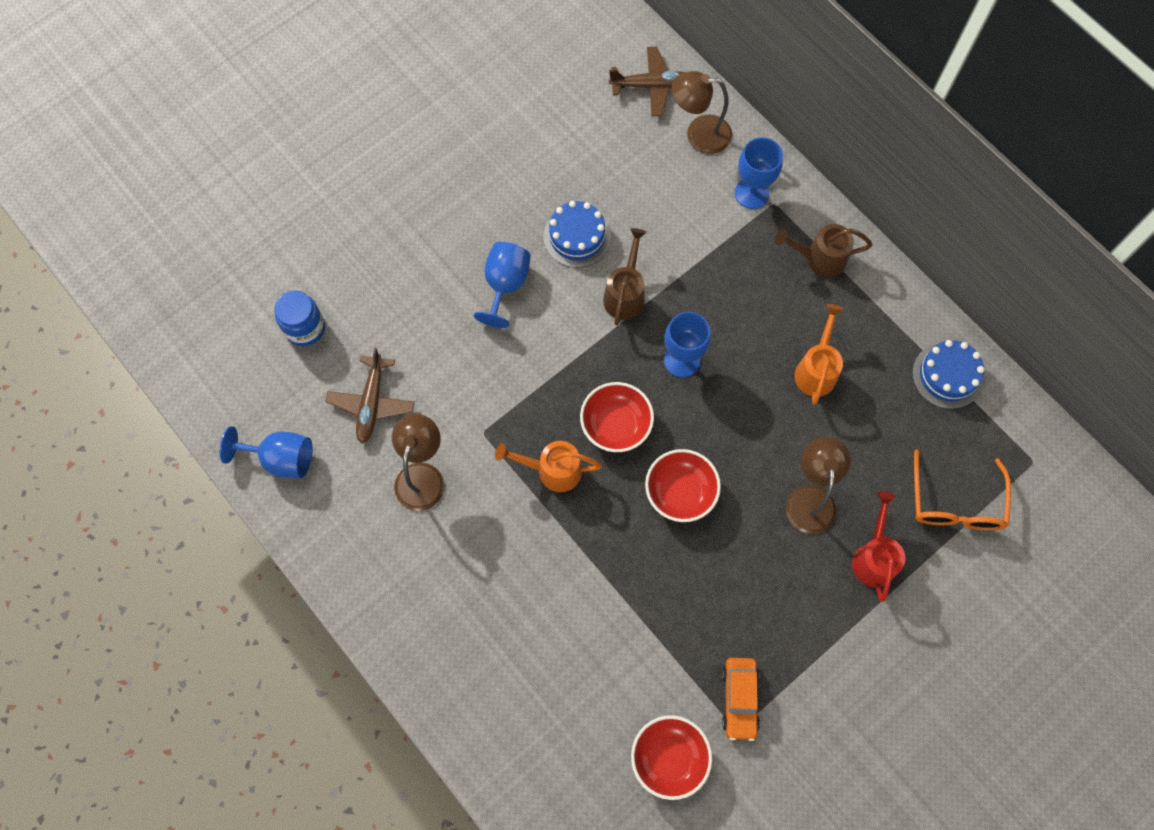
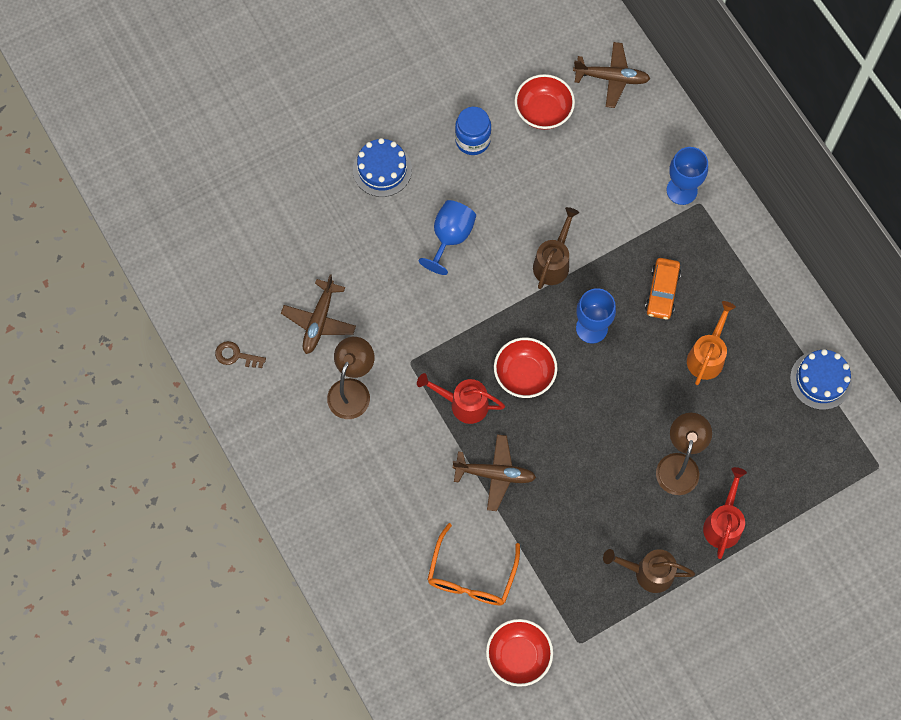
camera: 10 degrees right, 0 degrees up
(281, 459) = (236, 355): blue goblet -> brown key
(305, 328) = (272, 247): blue jar -> blue jar (472, 140)
(552, 470) = (463, 404): orange watering can -> red watering can
(577, 237) = (520, 204): blue cake -> blue cake (382, 169)
(603, 545) = (495, 474): none -> brown plane
(680, 492) = (569, 440): red bowl -> red bowl (543, 111)
(699, 134) = (645, 129): brown lamp -> none
(739, 699) = (586, 619): orange car -> orange car (662, 292)
(819, 258) = (729, 258): brown watering can -> brown watering can (648, 572)
(955, 503) = (803, 490): orange glasses -> orange glasses (471, 576)

